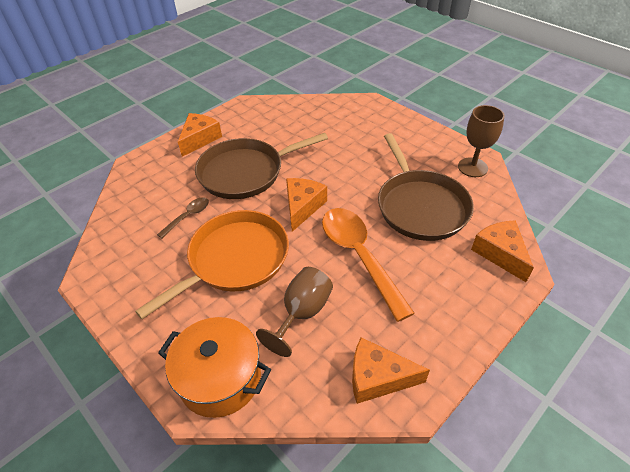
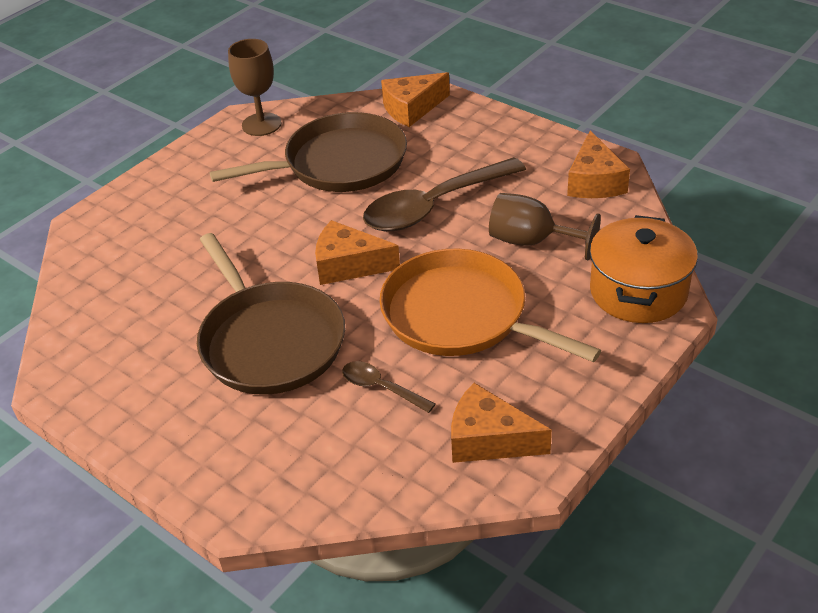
camera: 95 degrees left, 5 degrees down
(200, 139) = (167, 425): orange cheese -> orange cheese (489, 439)
(359, 256) = (434, 206): orange spoon -> brown spoon

